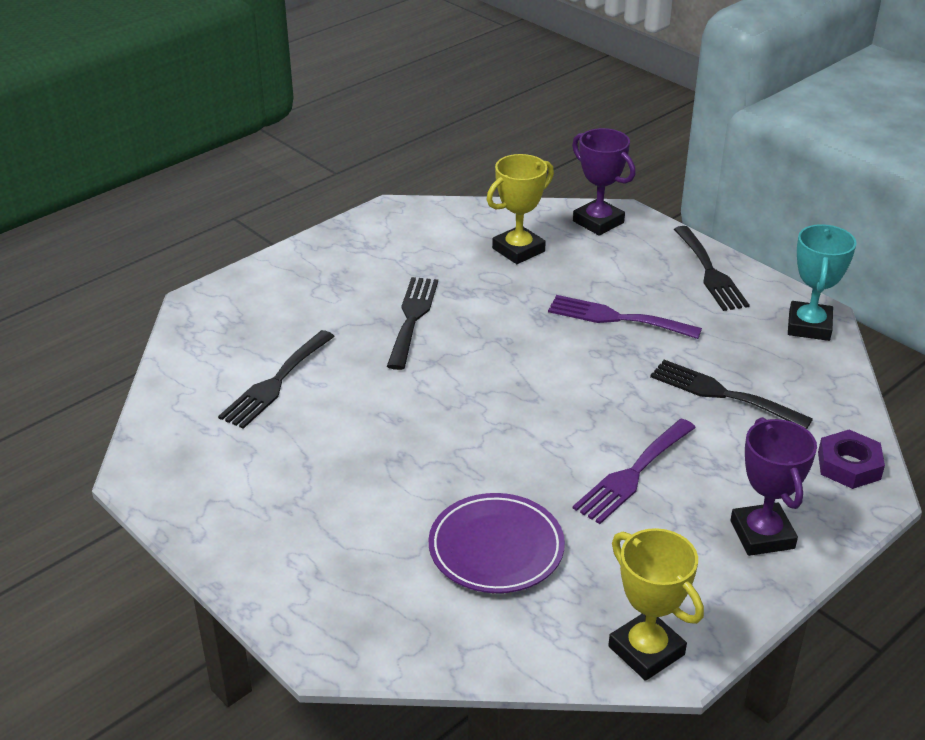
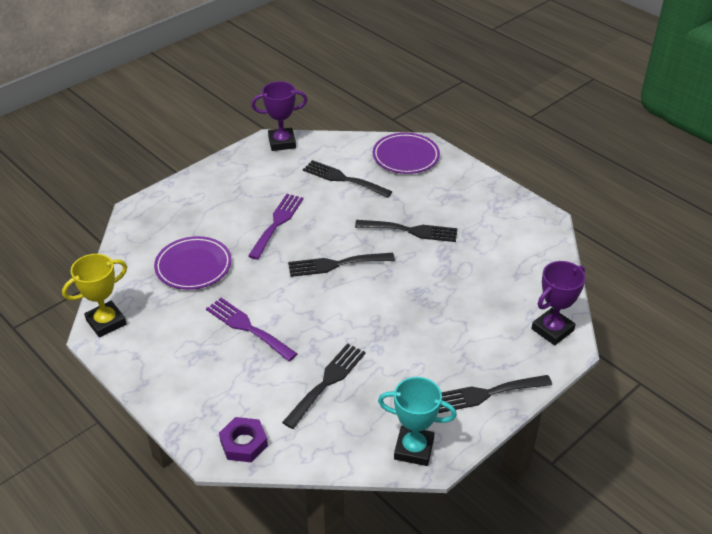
camera: 90 degrees right, 5 degrees up
(229, 318) = (406, 157): none -> purple plate
(487, 389) = (335, 264): none -> black fork
(518, 250) = (502, 282): yellow trophy -> none
(616, 318) = (418, 331): purple fork -> purple fork (277, 223)
(762, 535) = (184, 384): purple trophy -> purple trophy (282, 142)

